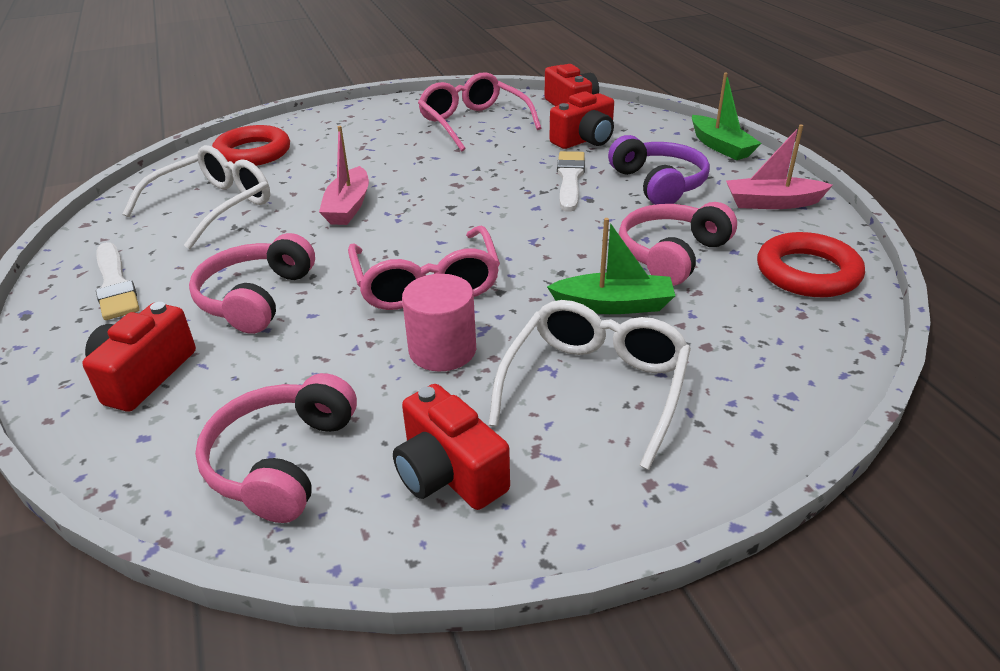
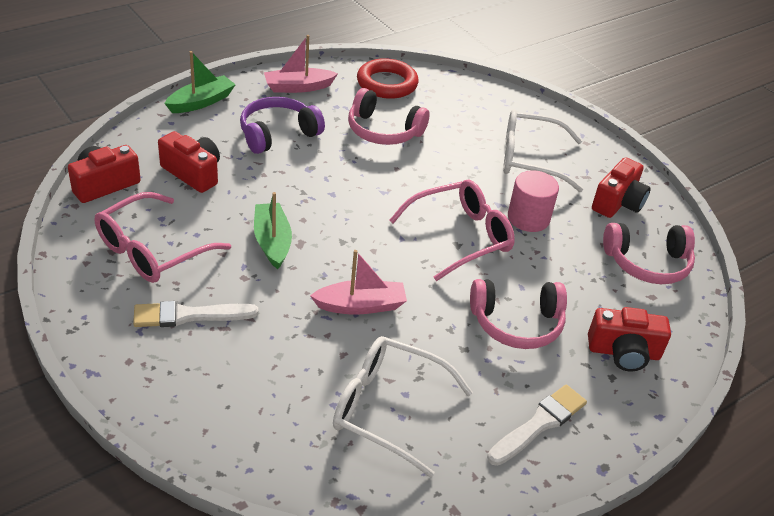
camera: 110 degrees left, 5 degrees up
(253, 153) = (252, 423): red ring -> none
(570, 179) = (277, 178): white brush -> white brush (189, 315)
(613, 305) = (451, 154): green boat -> green boat (272, 242)
(772, 203) = (298, 87): pink boat -> pink boat turned 90 degrees clockwise

